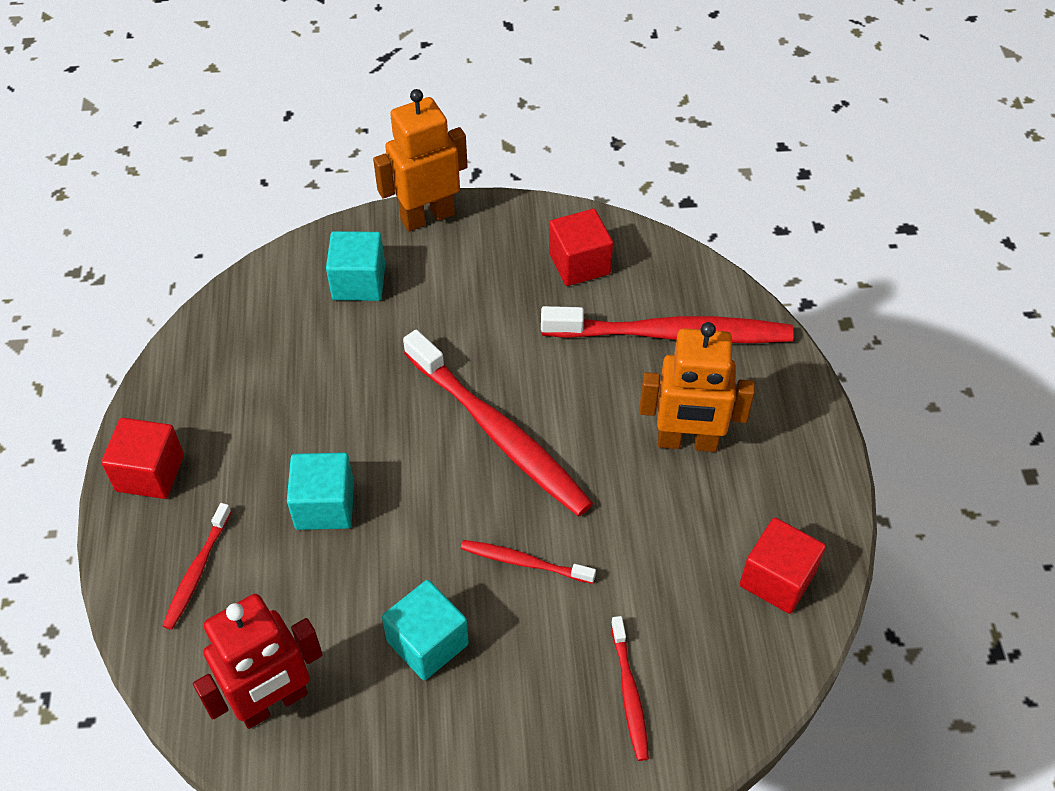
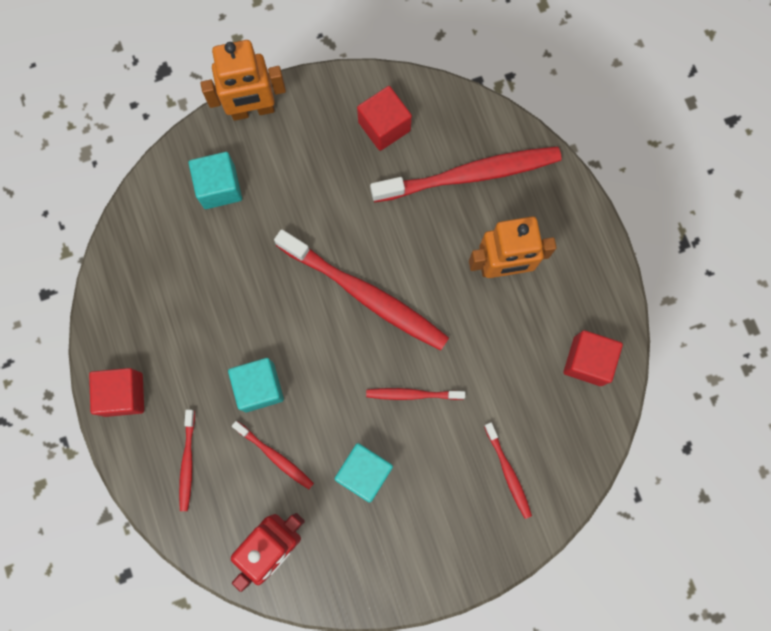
camera: 15 degrees left, 25 degrees up
(314, 593) = (275, 456): none -> red toothbrush
(427, 216) = (252, 110): orange robot -> orange robot turned 150 degrees counterclockwise

